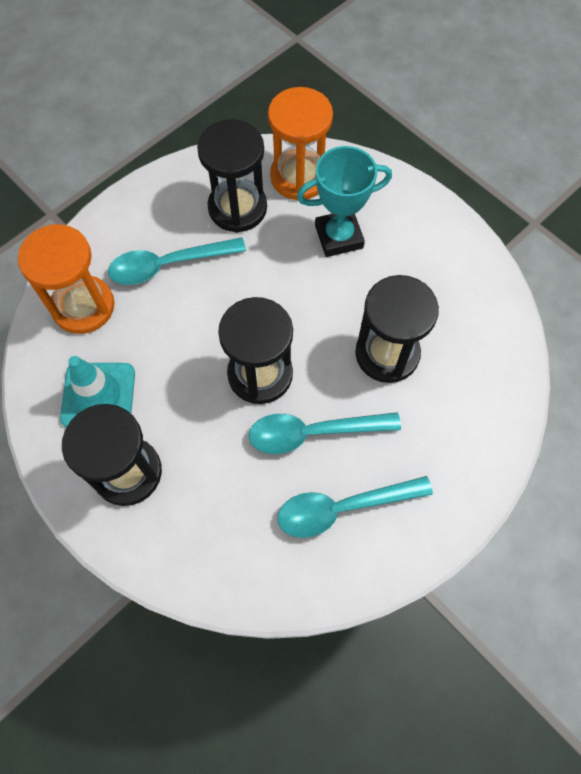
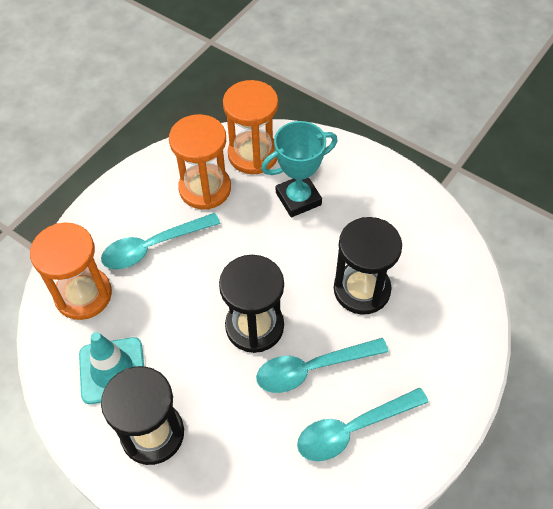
camera: 10 degrees left, 10 degrees down
(237, 208) = (205, 188): black hourglass -> orange hourglass

